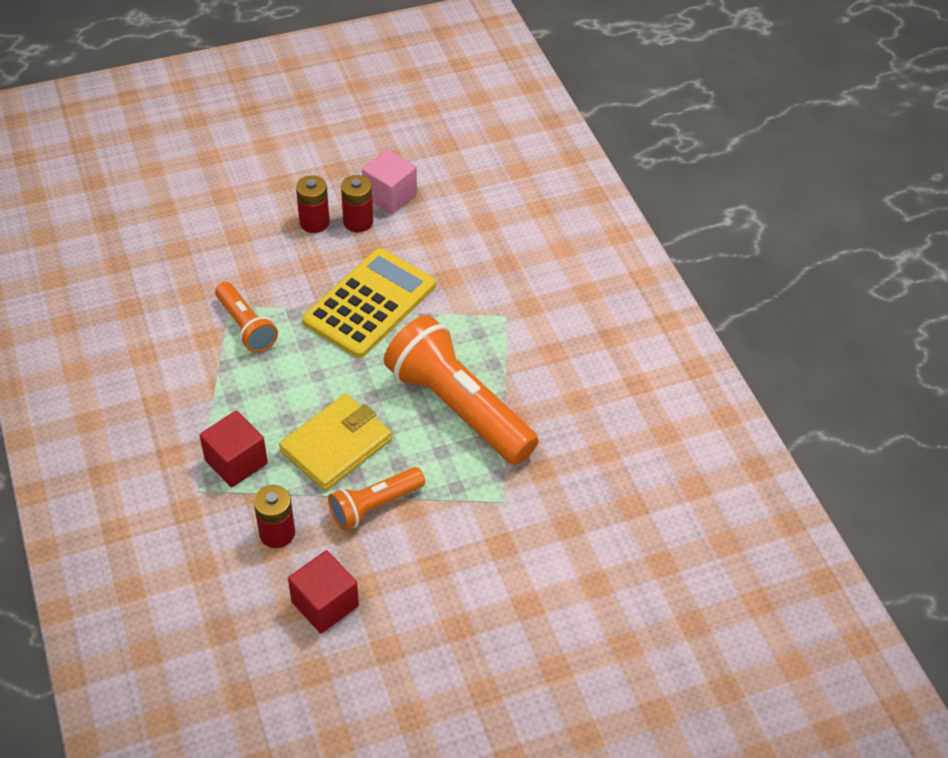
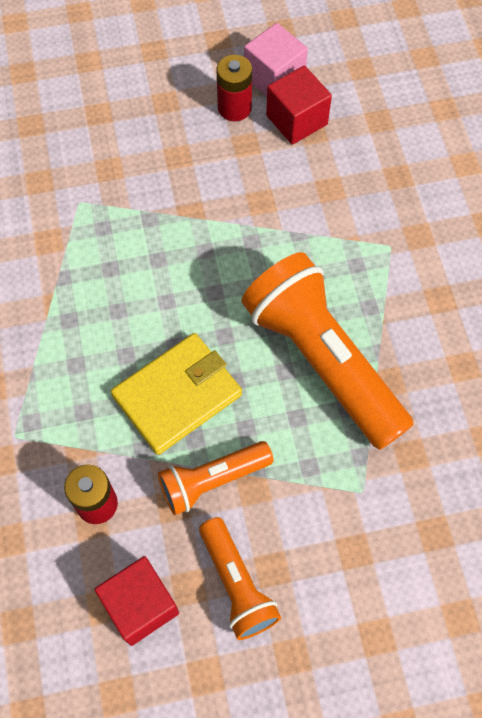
camera: 10 degrees right, 15 degrees up
(236, 462) = (62, 404): red cube -> red cube (296, 120)
(246, 327) = (94, 230): orange flashlight -> orange flashlight (237, 584)
(314, 222) = (185, 104): red battery -> none
(370, 304) = (236, 214): yellow calculator -> none

